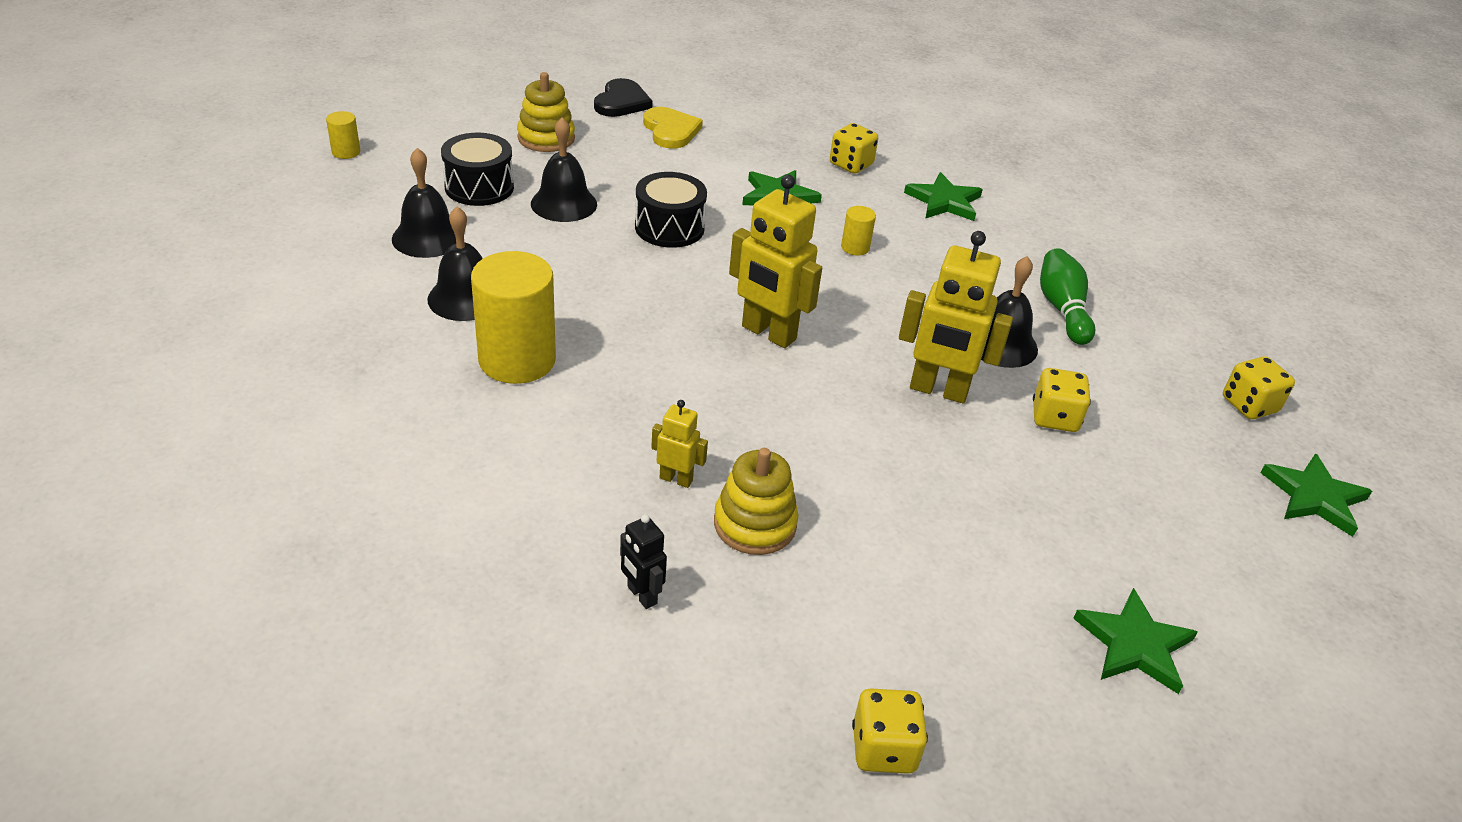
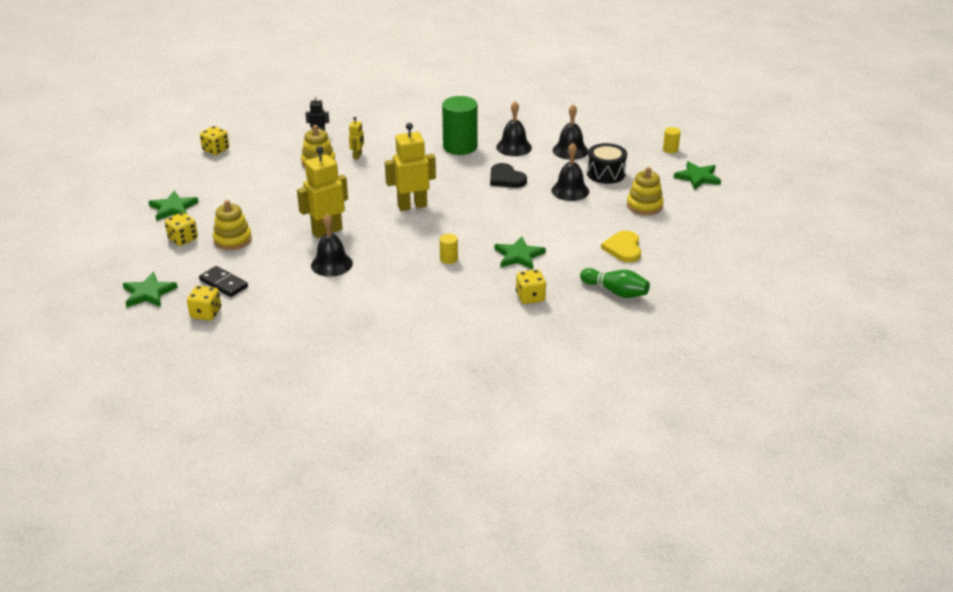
camera: 130 degrees right, 5 degrees down
(517, 360) = (460, 147): yellow cylinder -> green cylinder
(621, 102) = (673, 244): black heart -> black heart (506, 178)
(669, 228) = (520, 211): black drum -> none
(671, 131) = (623, 248): yellow heart -> yellow heart turned 75 degrees clockwise
(676, 479) = (357, 156): yellow robot -> yellow robot turned 45 degrees counterclockwise
(944, 201) = (459, 312): green star -> green star (697, 177)
(1054, 418) = (275, 252): yellow dice -> yellow dice (183, 239)
(1062, 309) = (330, 298): green bowling pin -> green bowling pin (616, 292)
(1095, 487) = (232, 240): none -> yellow stacking toy
(1182, 428) = (223, 283): none -> black domino

